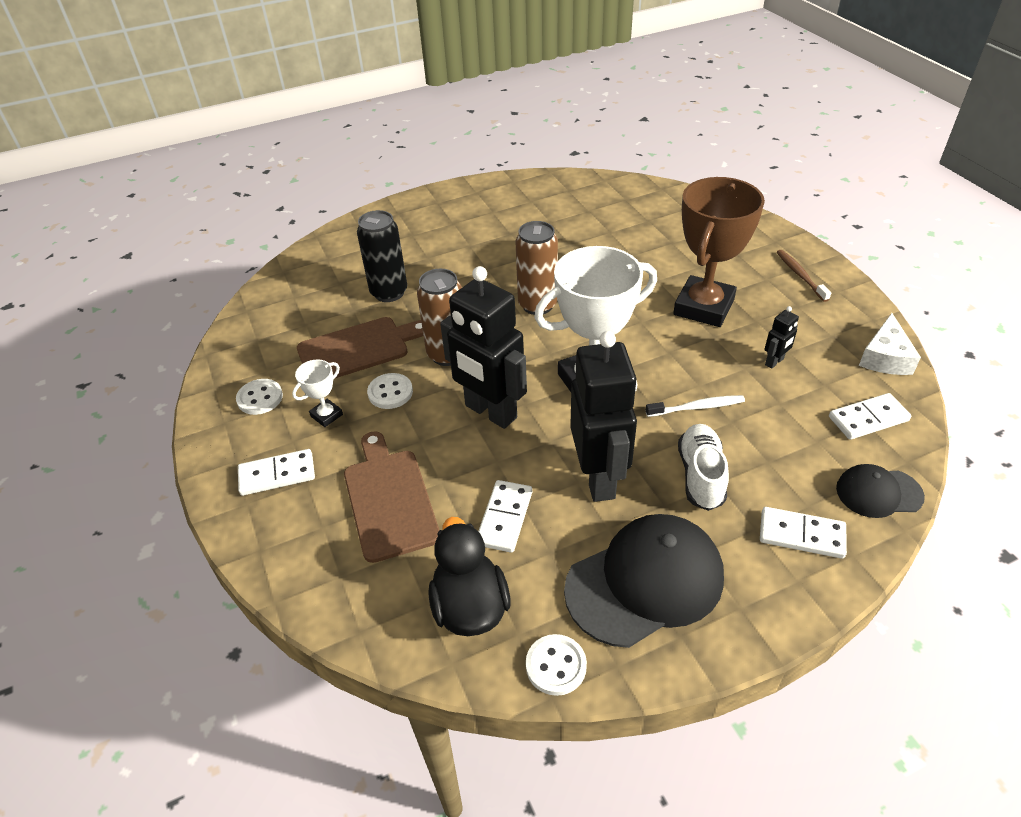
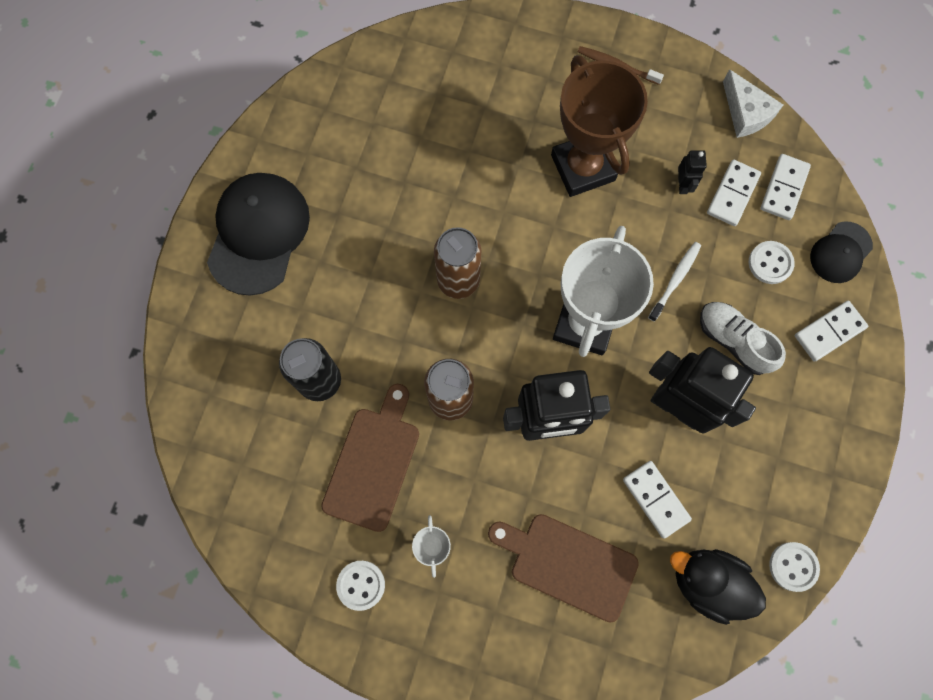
camera: 50 degrees left, 30 degrees up
(277, 475) = (467, 629): white domino -> white domino (732, 194)
(390, 392) = (453, 478): white button -> white button (770, 263)
(645, 582) = (782, 458): black cap -> black cap (258, 234)

